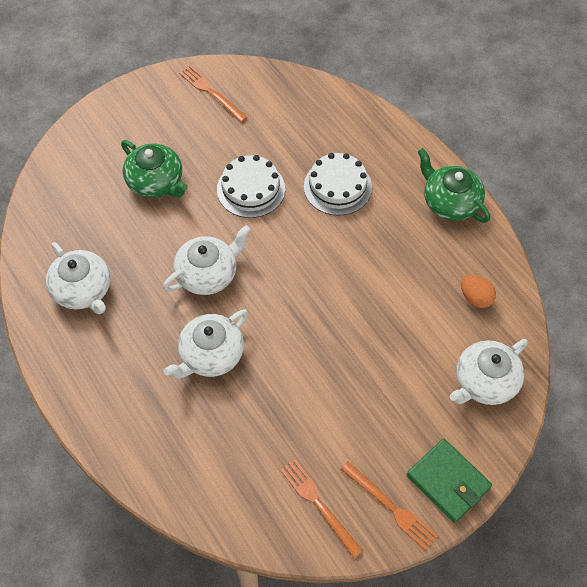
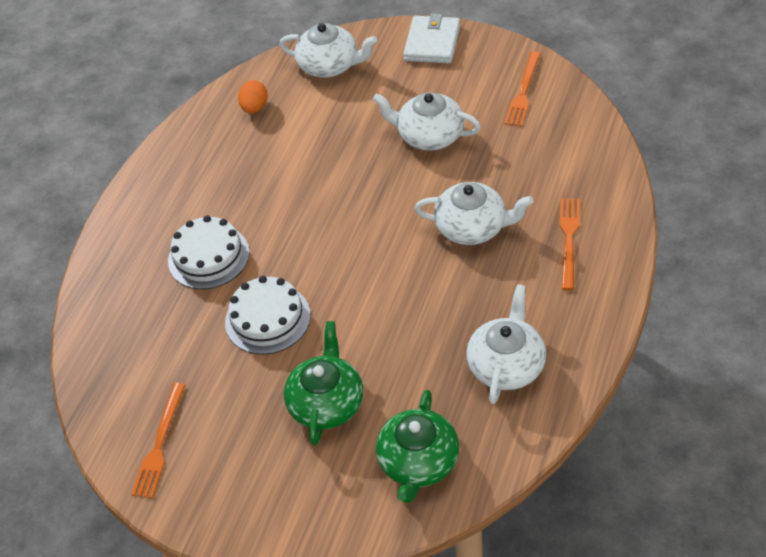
camera: 120 degrees left, 10 degrees down
(208, 274) = (395, 284): white teapot -> white teapot (429, 136)
(390, 507) = (483, 58): orange fork -> orange fork (569, 239)
(448, 481) = (432, 43): green wallet -> white wallet
(450, 202) = (162, 173): green teapot -> green teapot (418, 462)

